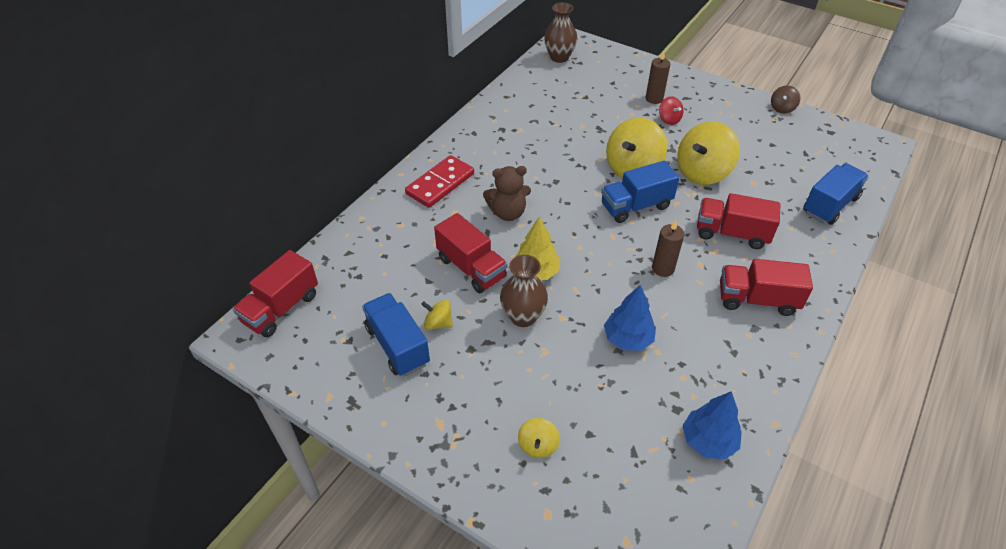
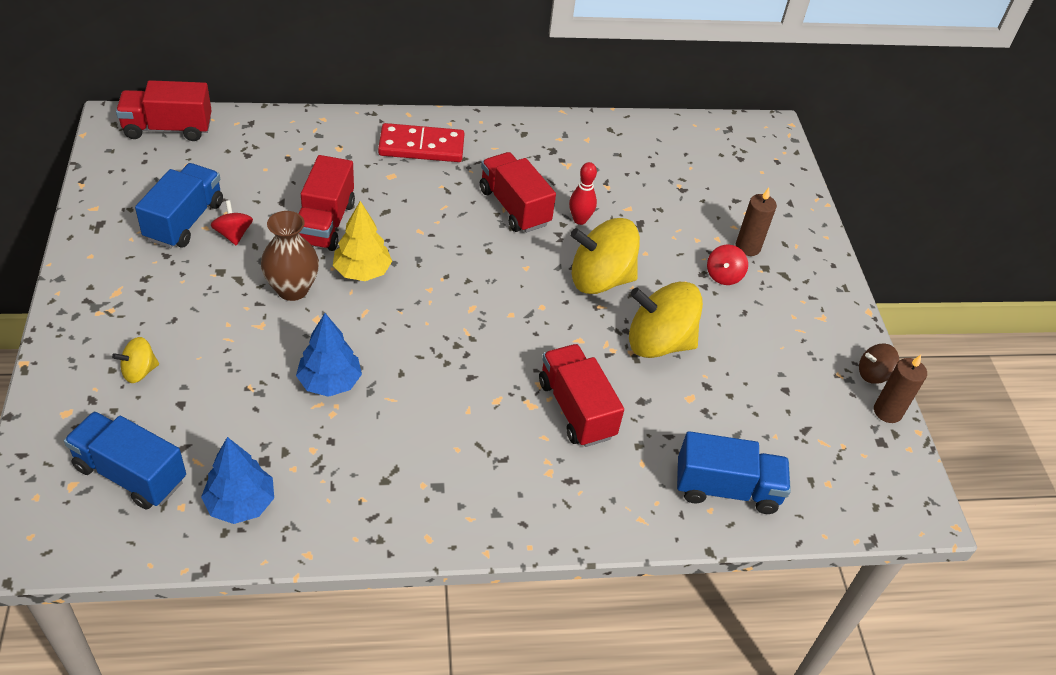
camera: 45 degrees right, 0 degrees up
(438, 323) = (233, 234): yellow spinning top -> red spinning top
(508, 213) = (428, 213): brown teddy bear -> none
(559, 57) = (728, 138): brown vase -> none
(574, 150) = (580, 220): none -> red bowling pin
(636, 206) = (538, 307): blue truck -> blue truck (131, 474)
(663, 268) = (459, 370): brown candle -> brown candle (887, 412)
(757, 299) = (486, 472): red truck -> red truck (514, 207)

